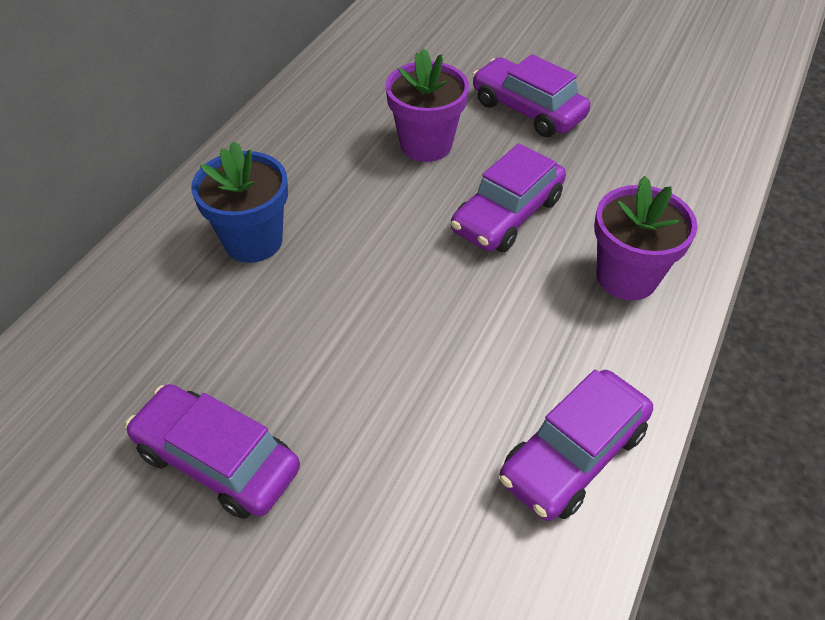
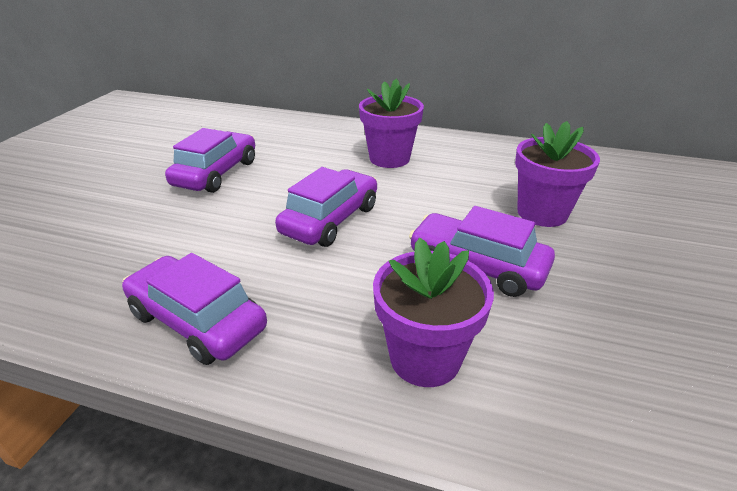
camera: 80 degrees right, 15 degrees down
(253, 241) = (389, 158): blue flower pot -> purple flower pot
(527, 110) = (654, 270): purple car -> purple car (330, 220)

